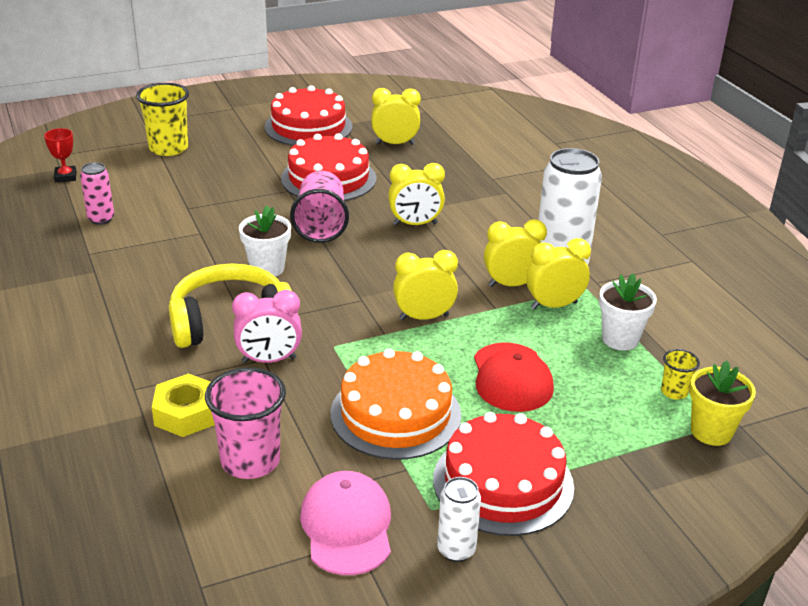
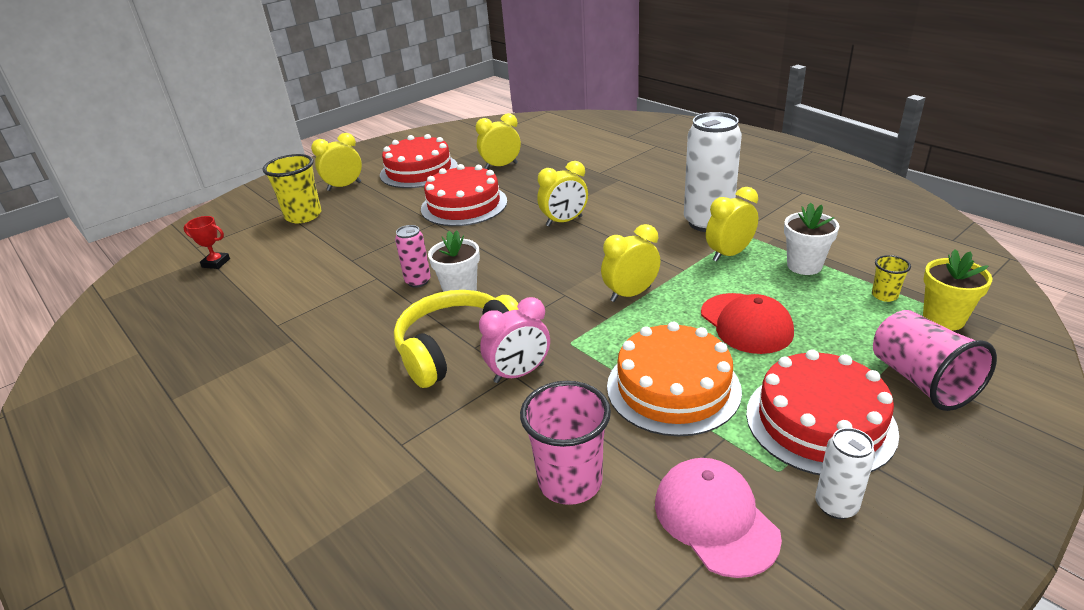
camera: 15 degrees left, 0 degrees up
(65, 177) = (216, 263): red trophy -> red trophy turned 45 degrees counterclockwise
(101, 219) = (272, 291): pink can -> pink can (418, 281)
(186, 413) = (472, 453): yellow nut -> none
(321, 225) = (483, 243): pink cup -> pink cup (921, 381)
(511, 284) = (681, 247): yellow clock -> yellow clock (344, 186)

